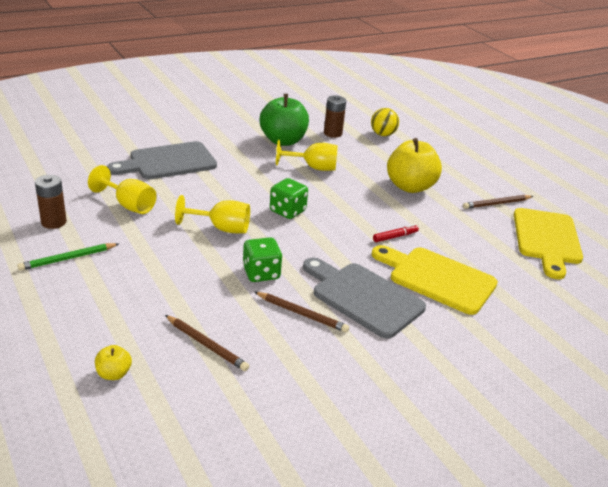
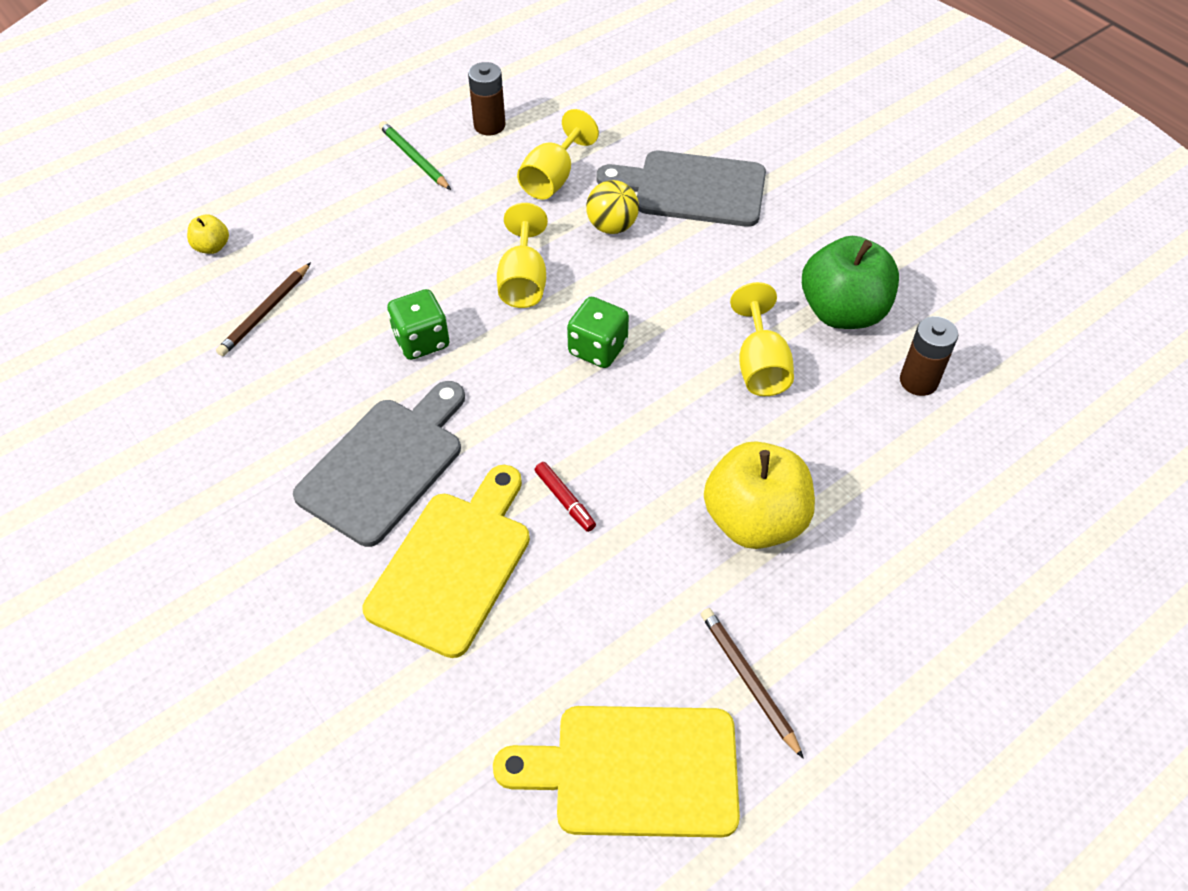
camera: 85 degrees right, 20 degrees up
(168, 162) = (692, 189): grey cutting board -> grey cutting board turned 45 degrees counterclockwise
(302, 314) = (336, 397): brown pencil -> none
(383, 134) = (964, 465): yellow ball -> yellow ball (612, 226)

